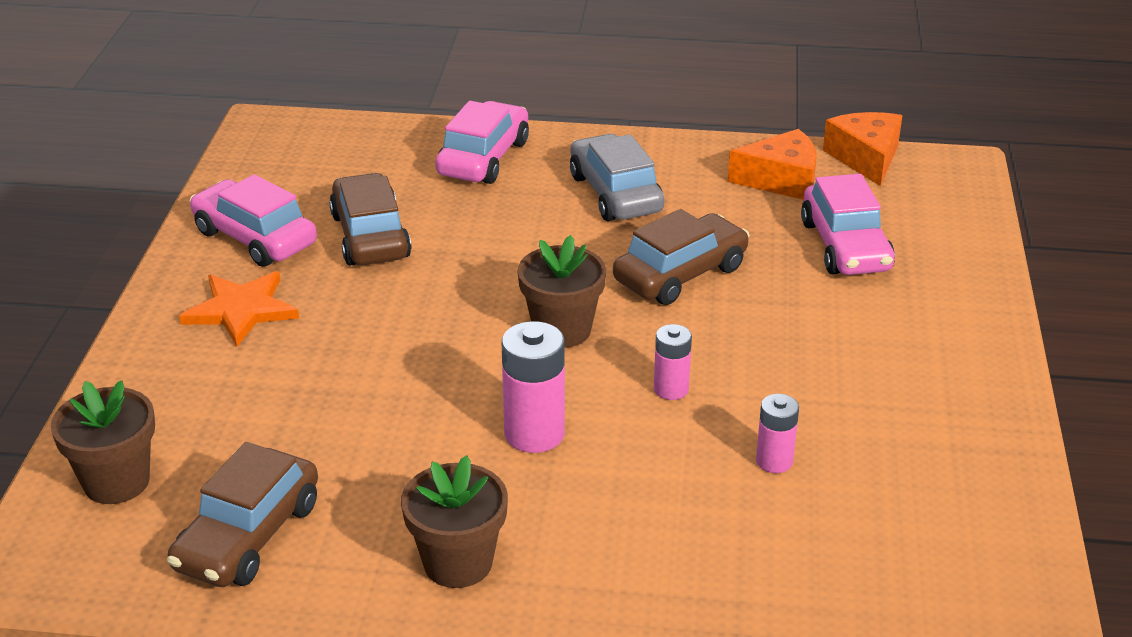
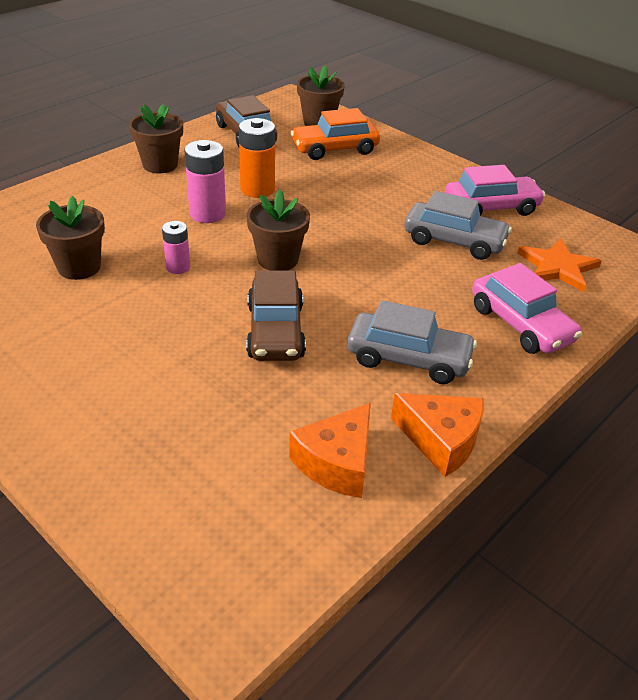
camera: 125 degrees right, 5 degrees up
(209, 419) = (335, 149): none -> orange car
(241, 310) = (418, 182): orange star -> orange star (557, 267)
(370, 236) = (454, 241): brown car -> grey car
(419, 427) = (257, 189): none -> orange battery
(774, 461) = (79, 267): pink battery -> brown flower pot
(845, 246) = (208, 432): pink car -> none
(866, 158) = (314, 553): orange cheese -> orange cheese (441, 440)

